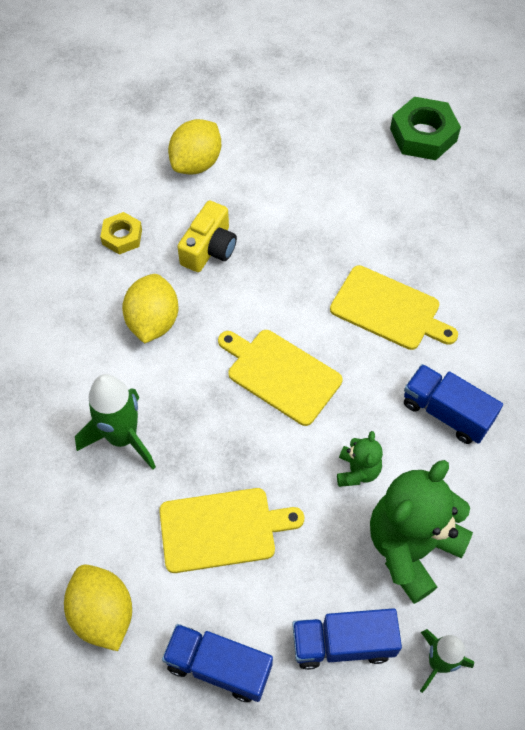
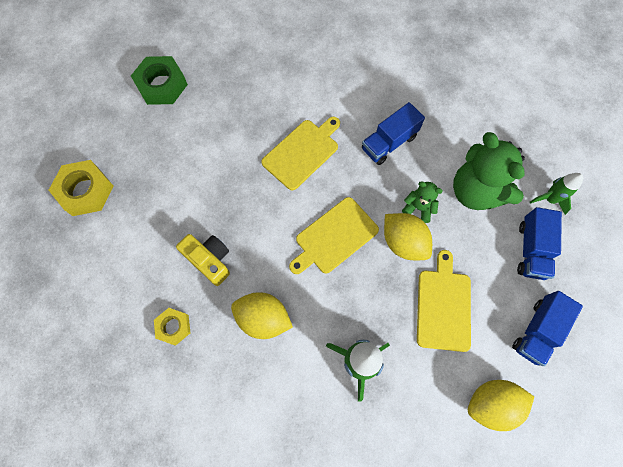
camera: 75 degrees left, 10 degrees up
(196, 163) = (122, 251): yellow lemon -> yellow lemon (403, 242)
(257, 109) = (85, 191): none -> yellow nut

